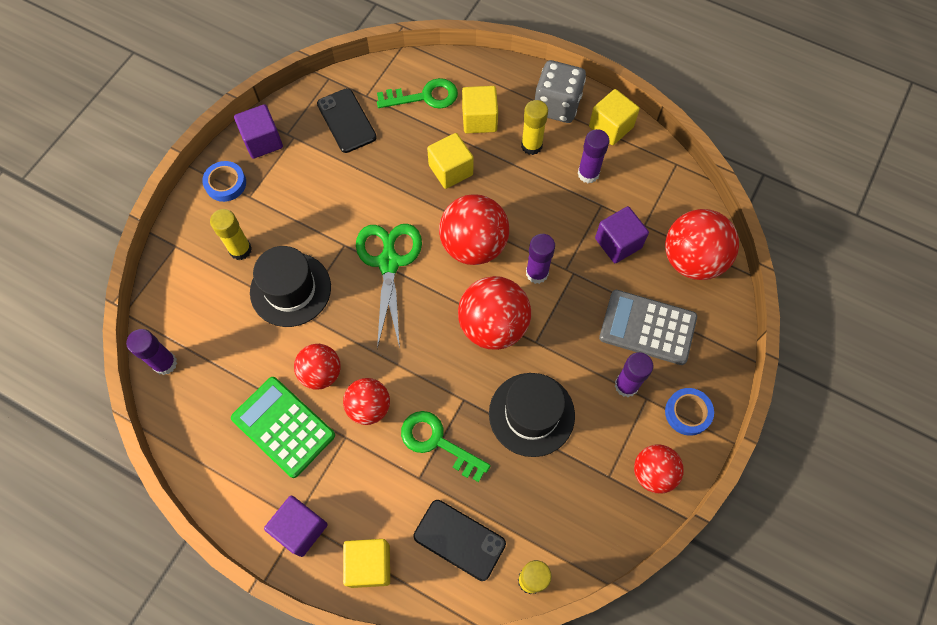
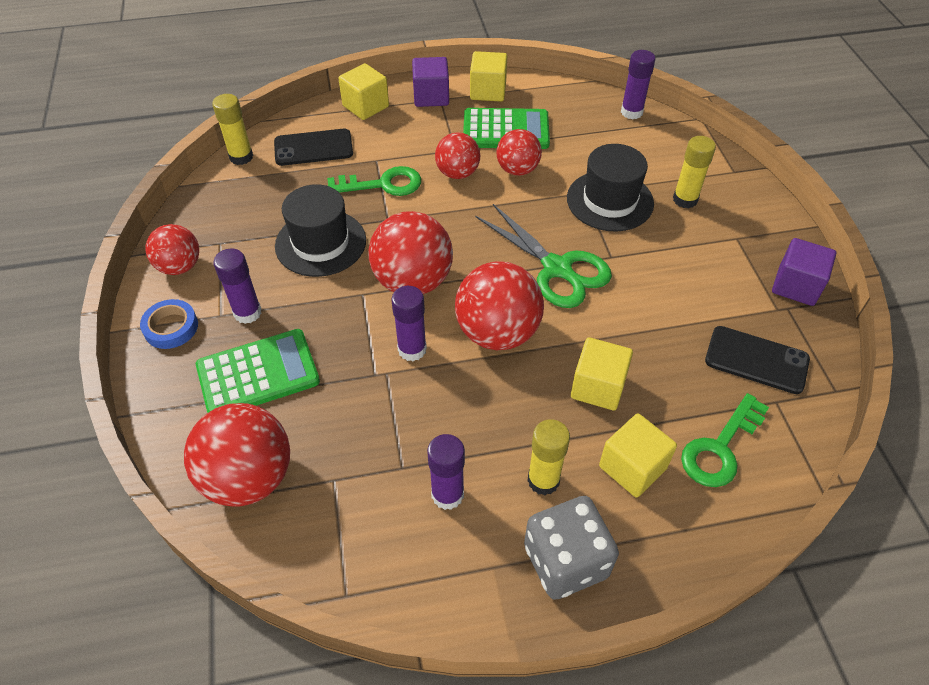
camera: 140 degrees right, 15 degrees down
(225, 183) = (769, 233): blue tape -> none
(611, 127) = (471, 583): yellow cube -> yellow cube (488, 91)
(618, 243) = (349, 437): purple cube -> none
(647, 327) = (258, 374): grey calculator -> green calculator

